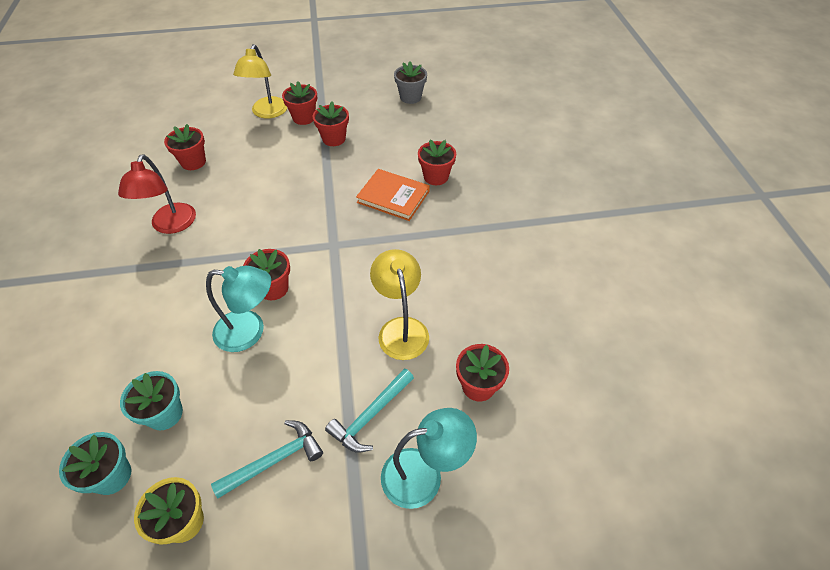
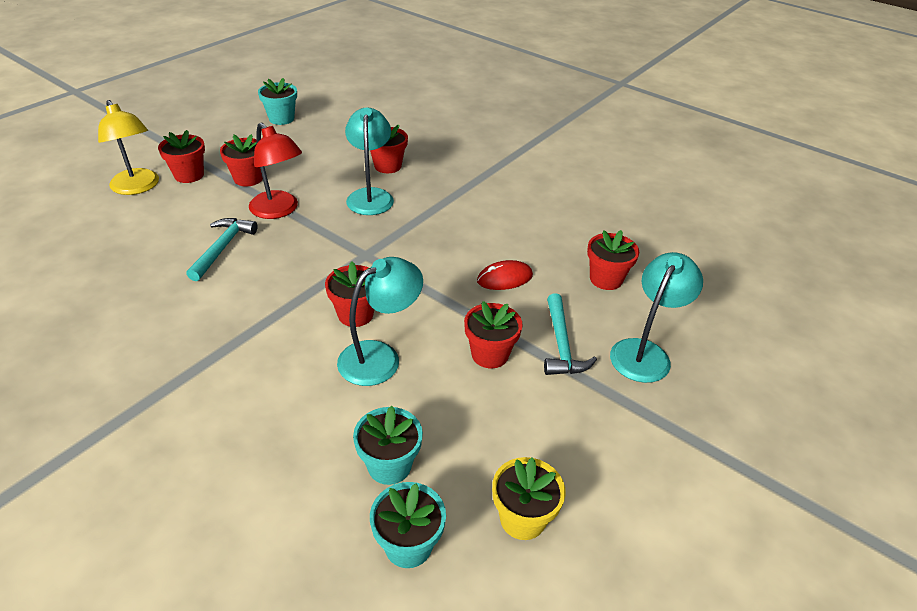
camera: 45 degrees left, 10 degrees down
(171, 225) = (162, 328): red lamp -> red lamp (279, 210)
(193, 162) = (105, 265): red flower pot -> red flower pot (490, 354)
(274, 460) = (533, 423): turquoise hammer -> turquoise hammer (222, 248)
(393, 197) = (370, 196): orange book -> turquoise lamp
(401, 328) = (504, 278): yellow lamp -> red mouse
(410, 97) = (281, 119): grey flower pot -> turquoise flower pot

